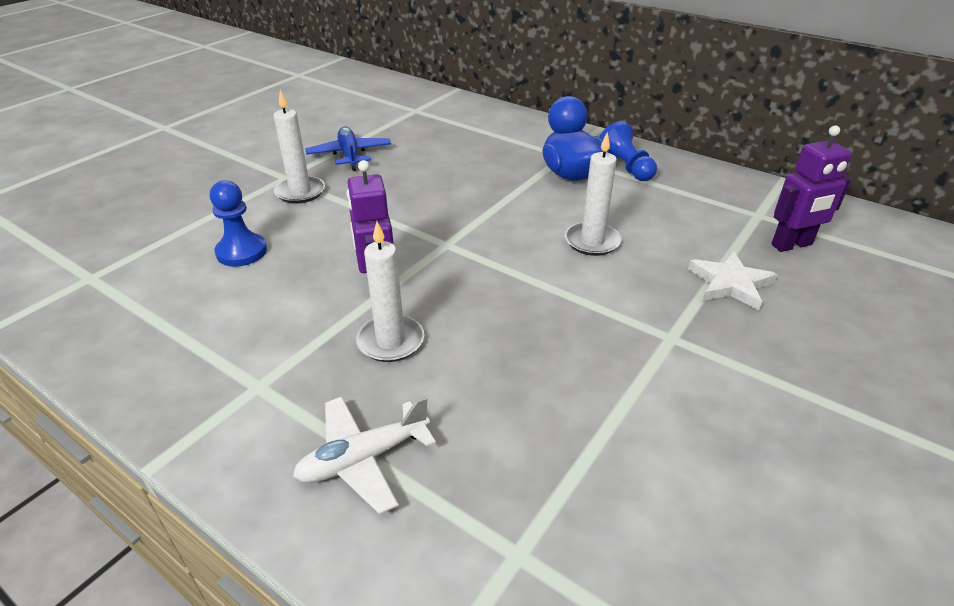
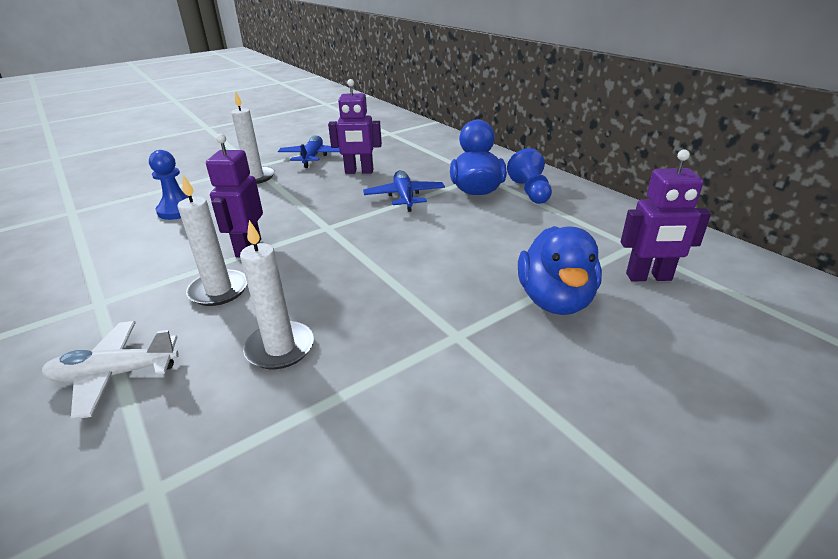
camera: 20 degrees right, 5 degrees down
(423, 167) = (359, 172): none -> purple robot
(501, 193) = (404, 197): none -> blue plane
(592, 241) = (450, 244): white candle -> white candle (280, 348)
(730, 283) = (555, 300): white star -> blue duck

